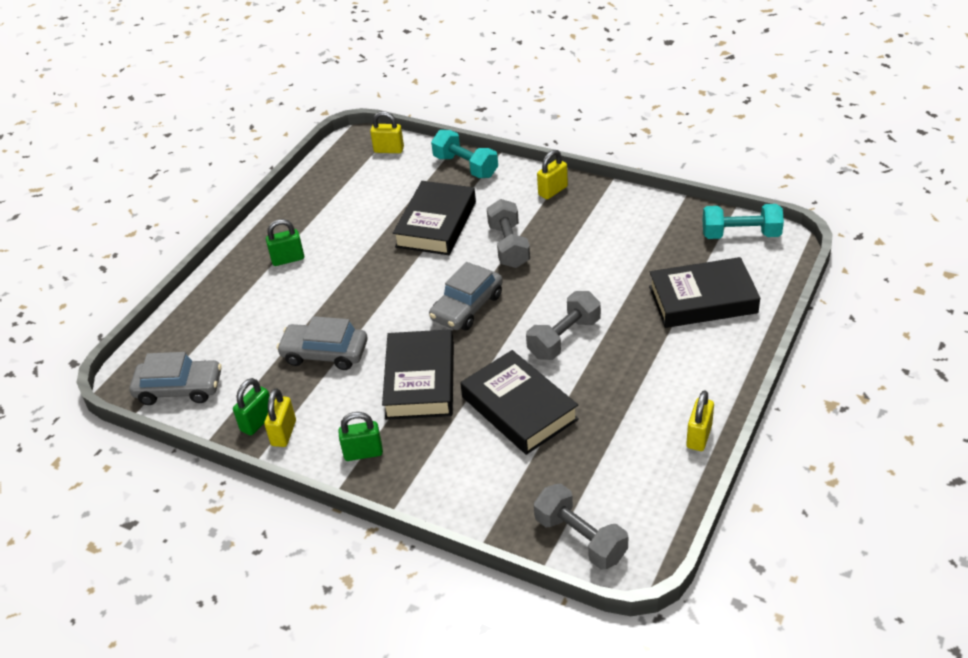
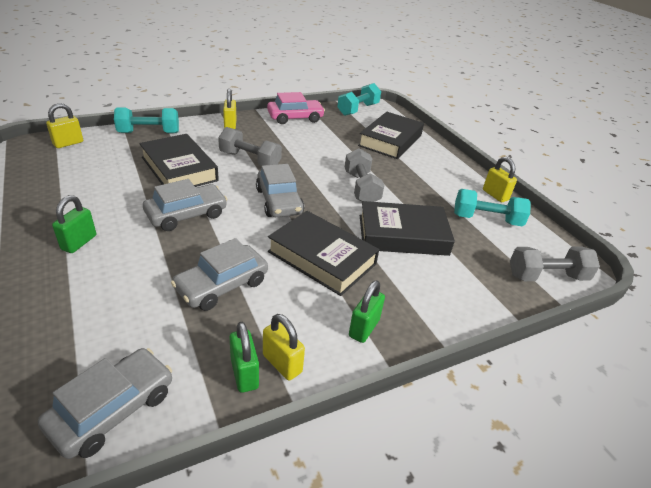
camera: 60 degrees left, 5 degrees down
(381, 276) = (186, 214): none -> grey car
(632, 452) = (486, 219): none -> turquoise dumbbell
(639, 212) = (295, 118): none -> pink car

